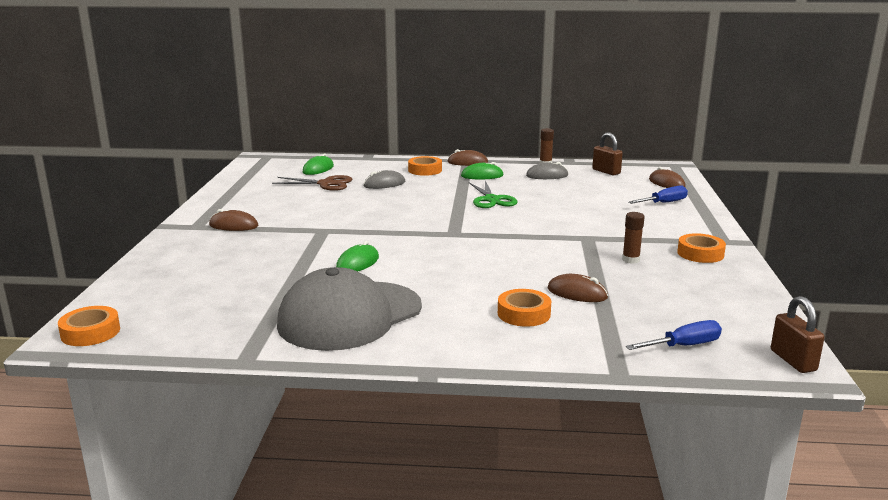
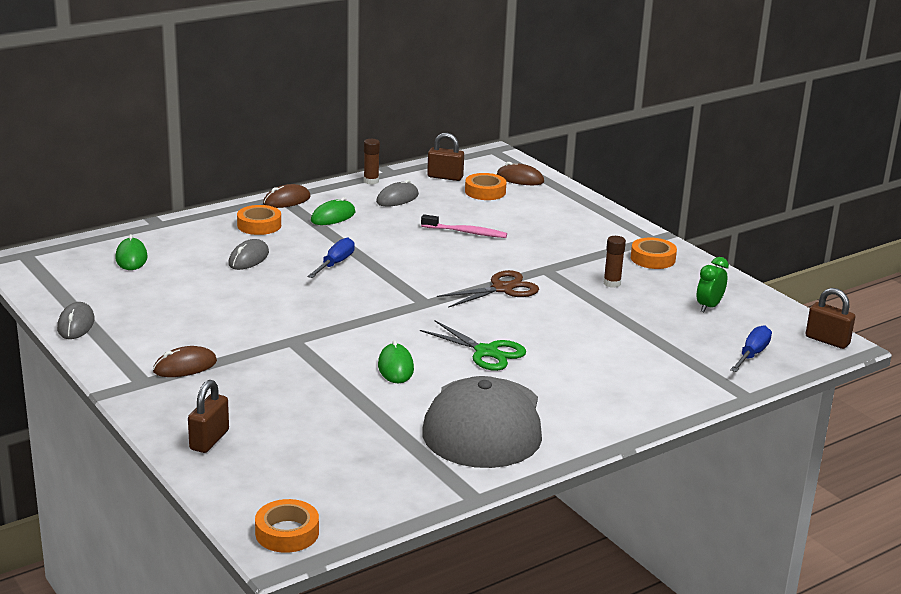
camera: 40 degrees left, 5 degrees up
(164, 266) = (209, 440): none -> brown padlock
(223, 191) = (76, 324): none -> grey mouse
(326, 184) = (181, 277): brown scissors -> brown scissors (502, 289)
(491, 200) = (393, 248): green scissors -> green scissors (486, 352)
(524, 314) = (611, 368): orange tape -> orange tape (485, 192)
(563, 203) = (466, 232): none -> pink toothbrush
(577, 293) = (620, 333): brown mouse -> none
(663, 203) = (550, 206): blue screwdriver -> blue screwdriver (335, 264)
(699, 299) = (709, 307): none -> green clock

